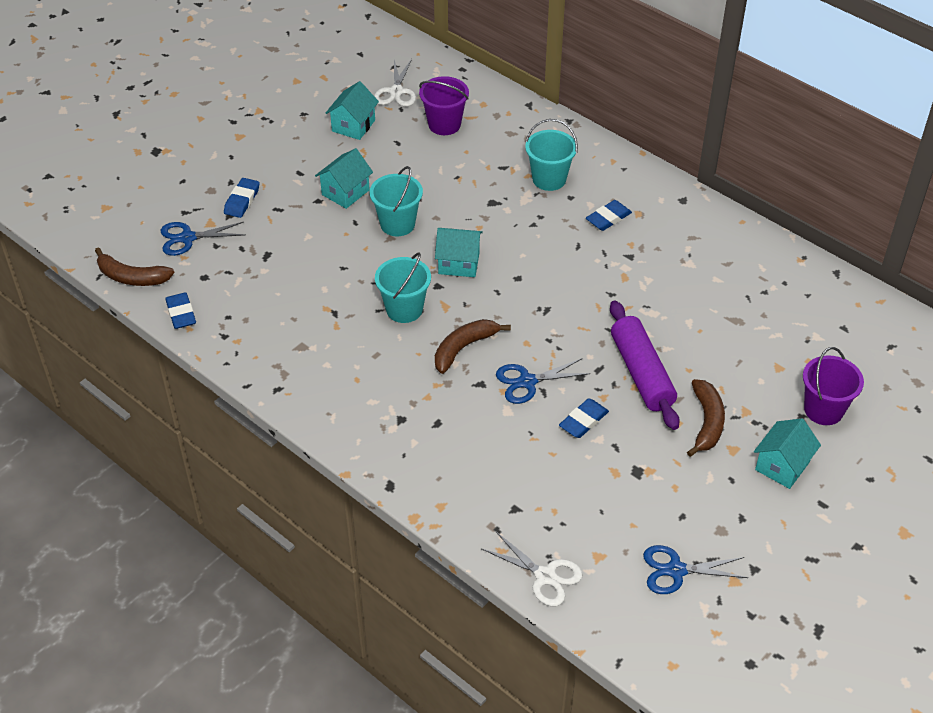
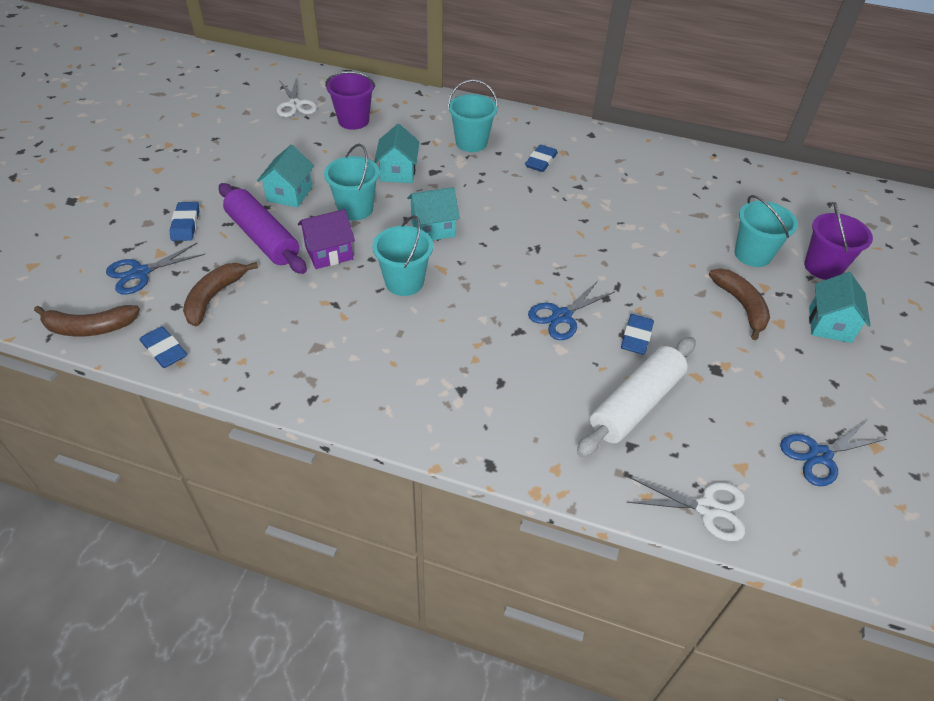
camera: 25 degrees left, 0 degrees up
(352, 262) = (329, 253): none -> purple house
(353, 125) = (269, 138): turquoise house -> turquoise house (398, 172)
(464, 348) = (483, 302): brown banana -> brown banana (214, 297)
(542, 477) = (636, 404): none -> white rolling pin
(642, 373) = (656, 279): purple rolling pin -> purple rolling pin (263, 238)
(759, 376) = (752, 255): none -> turquoise bucket

